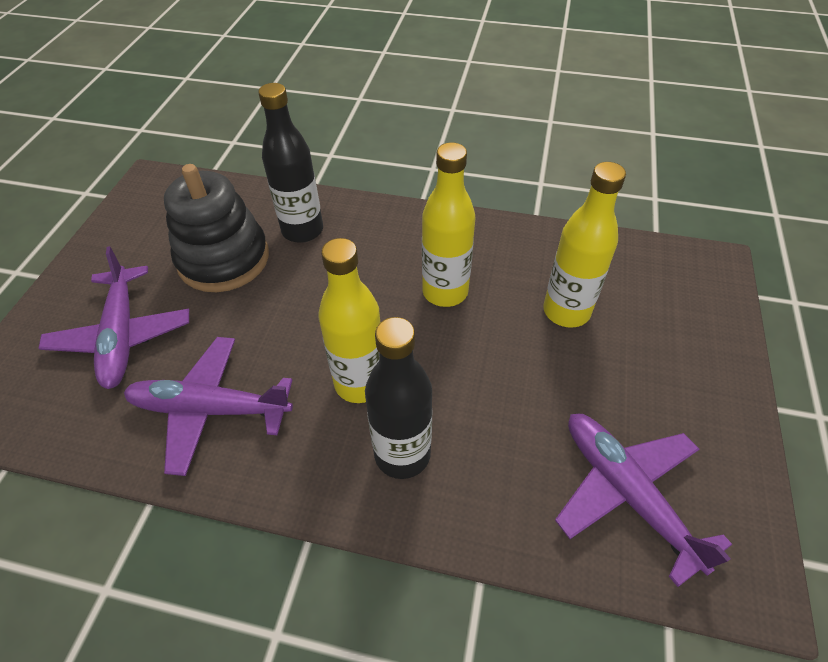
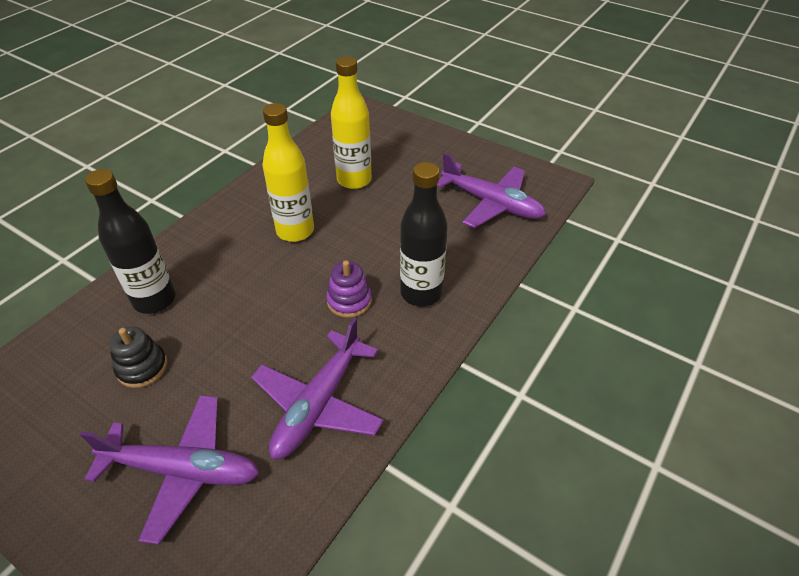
camera: 70 degrees left, 5 degrees down
(223, 259) = (142, 367): black stacking toy -> black stacking toy, size x0.51
(360, 383) = (349, 301): yellow bottle -> purple stacking toy
(626, 492) = (492, 204): purple plane -> purple plane turned 135 degrees counterclockwise

